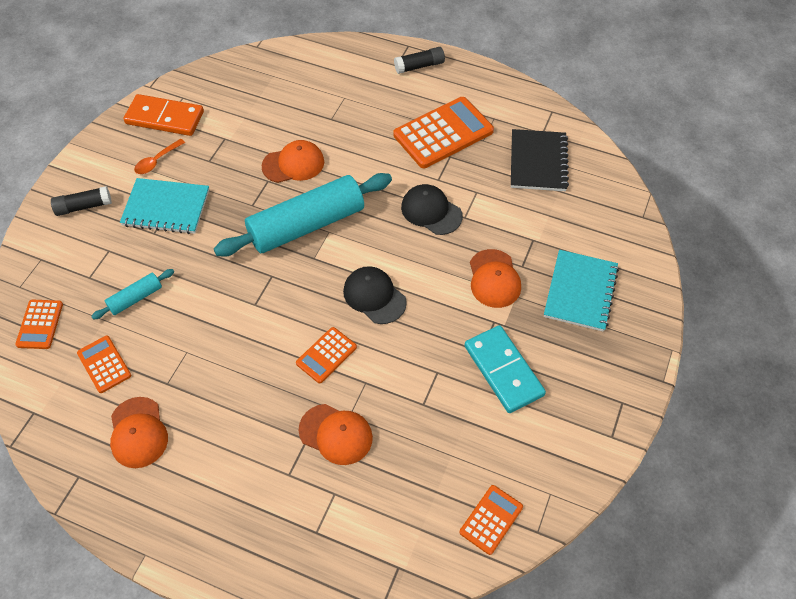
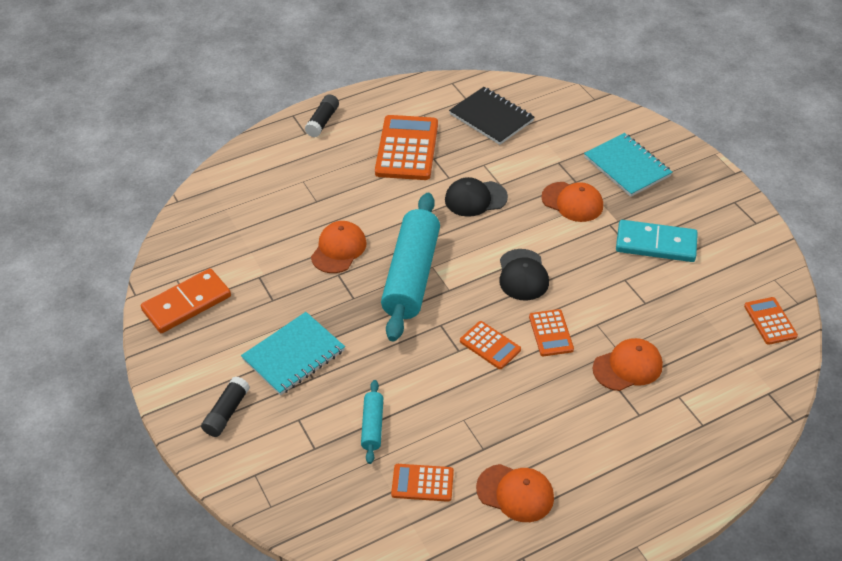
camera: 50 degrees left, 10 degrees down
(40, 324) = (331, 510): orange calculator -> orange calculator (490, 345)
(157, 161) = (232, 334): orange spoon -> none
(374, 296) = (523, 275): black cap -> black cap turned 90 degrees counterclockwise

